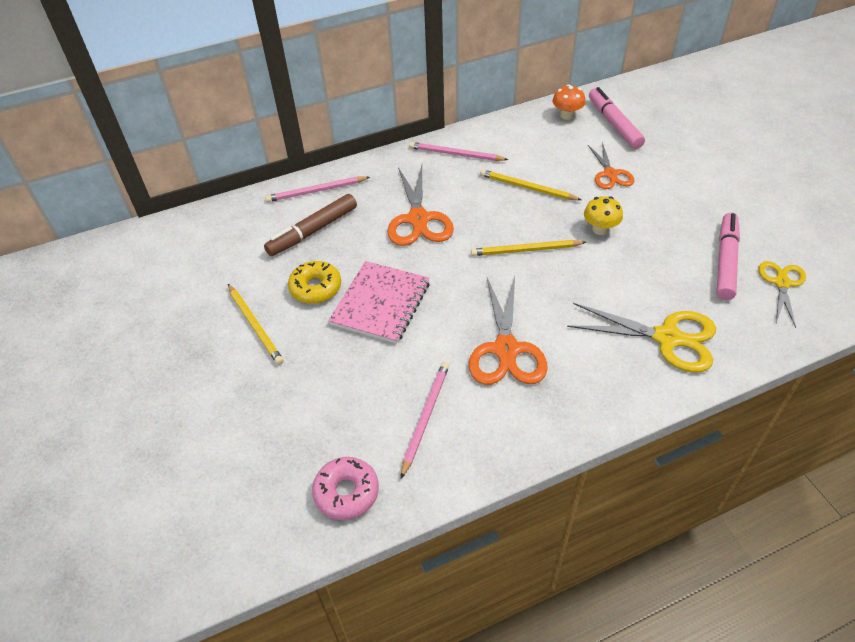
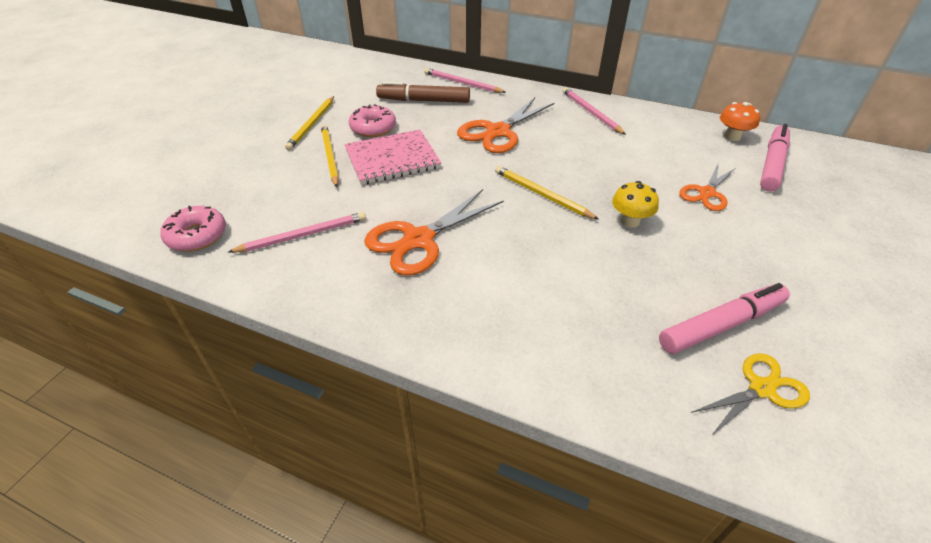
camera: 45 degrees right, 5 degrees down
(315, 288) = (373, 128): yellow donut -> pink donut
(527, 187) = (613, 160): yellow pencil -> yellow pencil (330, 156)
(667, 338) = (556, 333): yellow scissors -> none

